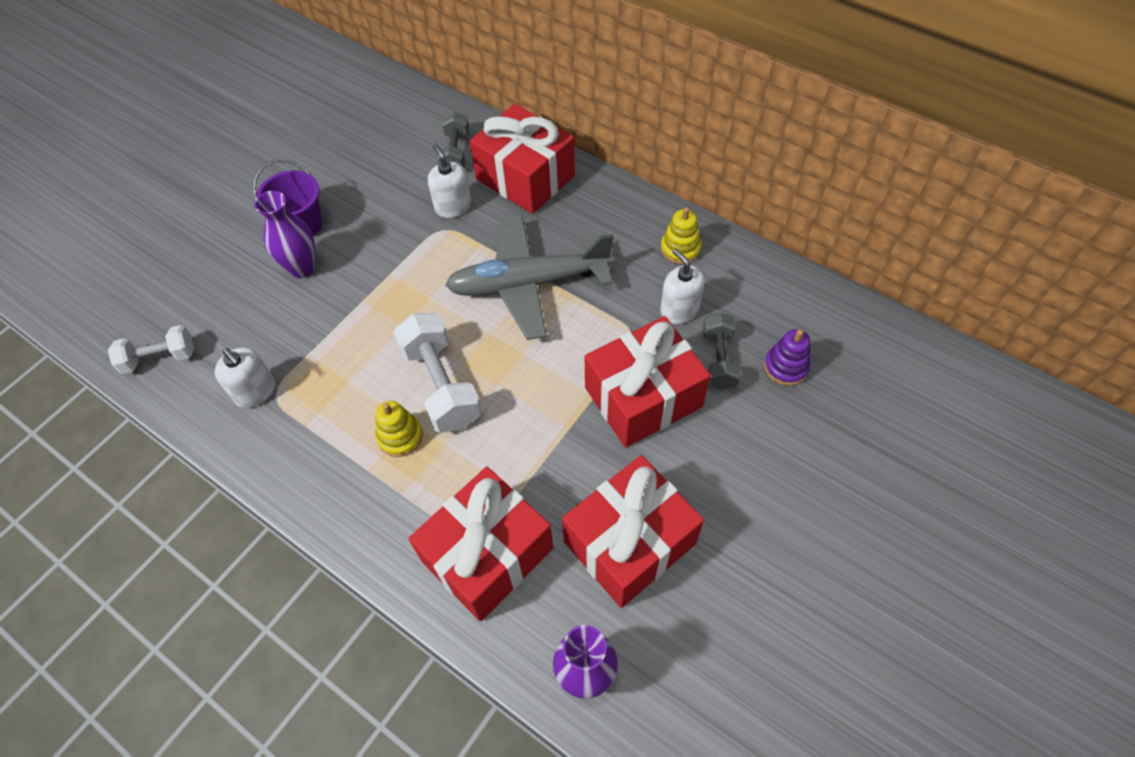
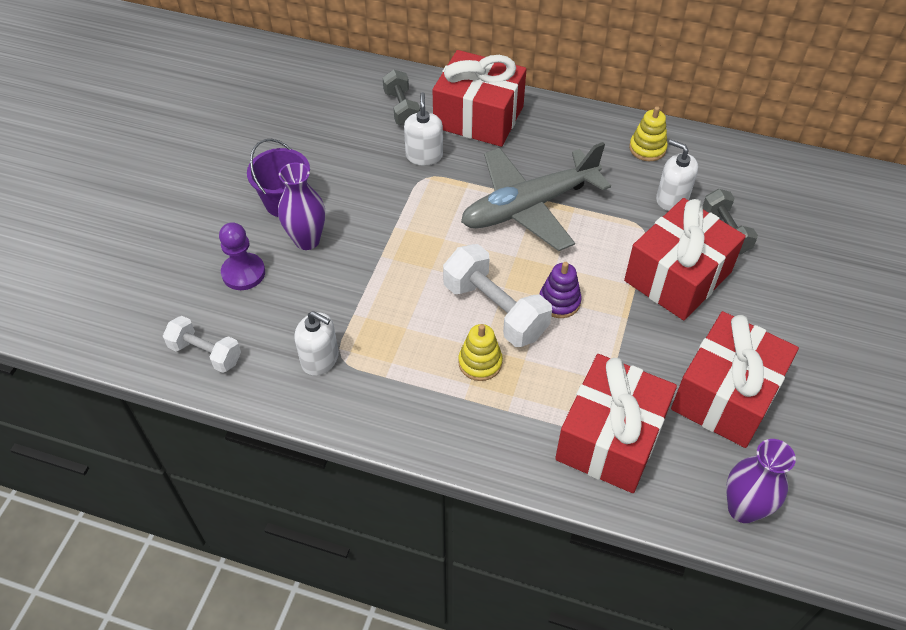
camera: 20 degrees left, 5 degrees down
(160, 358) = (205, 353): white dumbbell -> white dumbbell turned 60 degrees clockwise
(231, 287) = (243, 273): none -> purple pawn
(453, 206) = (424, 155): white soap dispenser -> white soap dispenser turned 45 degrees clockwise
(786, 367) = (783, 224): purple stacking toy -> purple stacking toy (559, 301)

